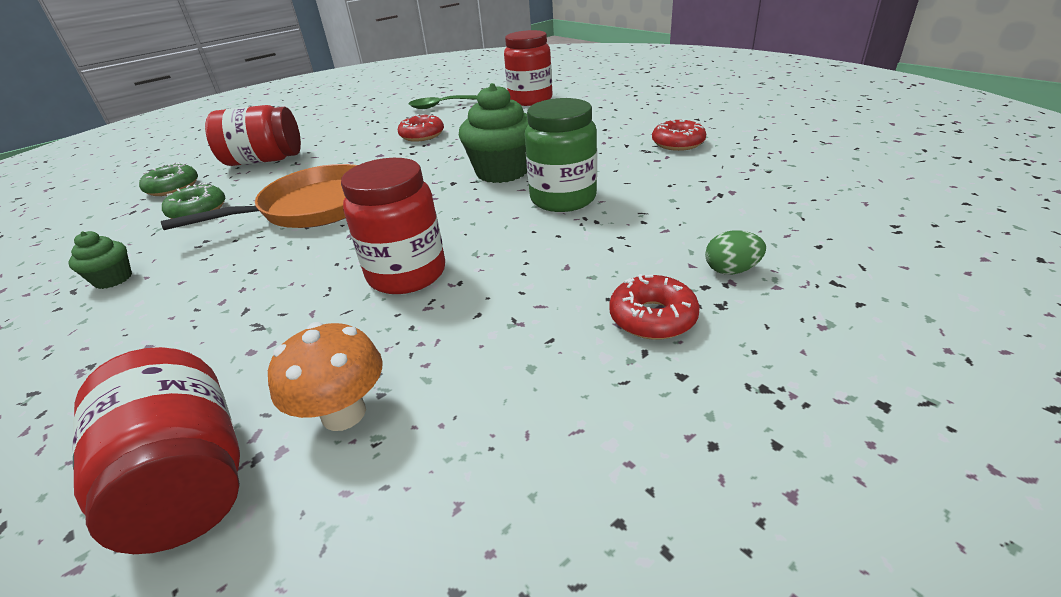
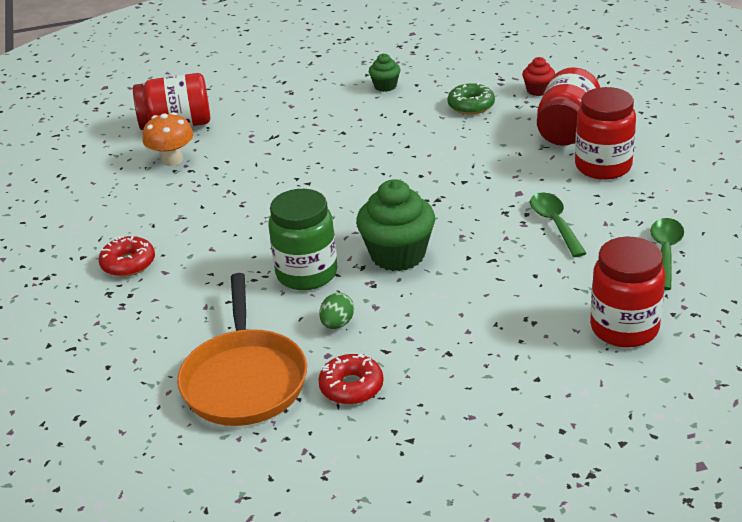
camera: 115 degrees right, 0 degrees up
(173, 188) = (538, 90): green donut -> red cupcake
(313, 207) = (422, 154): orange pan -> orange pan (244, 379)
(407, 274) = (272, 187): red jar -> red jar (603, 166)
(422, 135) = (555, 223): red donut -> green spoon
(731, 270) = (130, 312): green egg -> green egg (337, 324)

